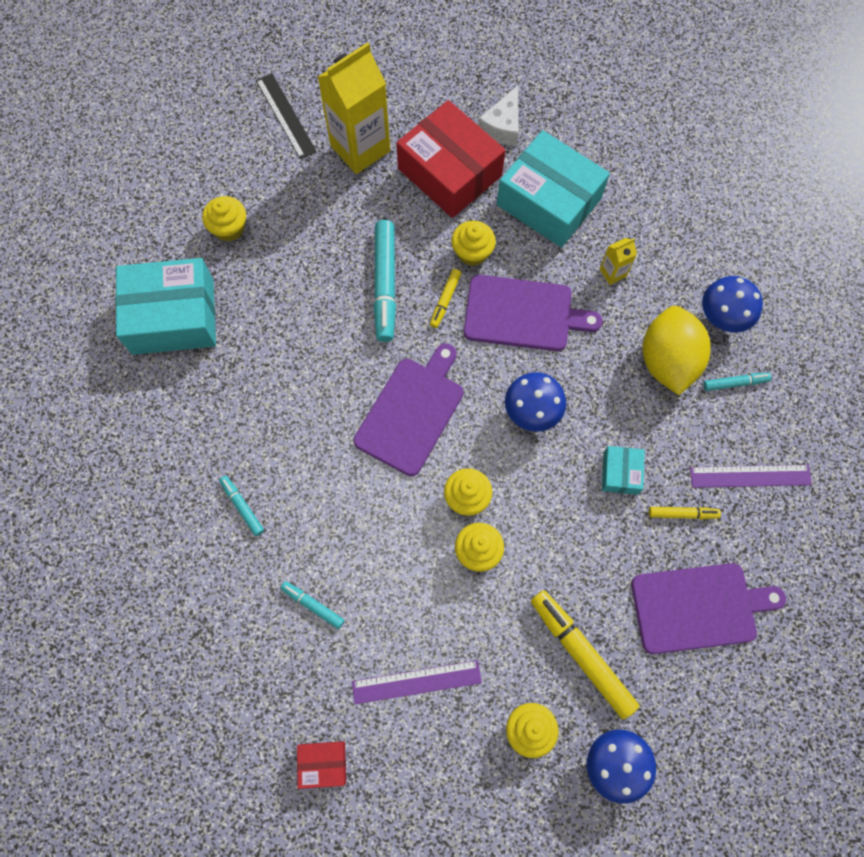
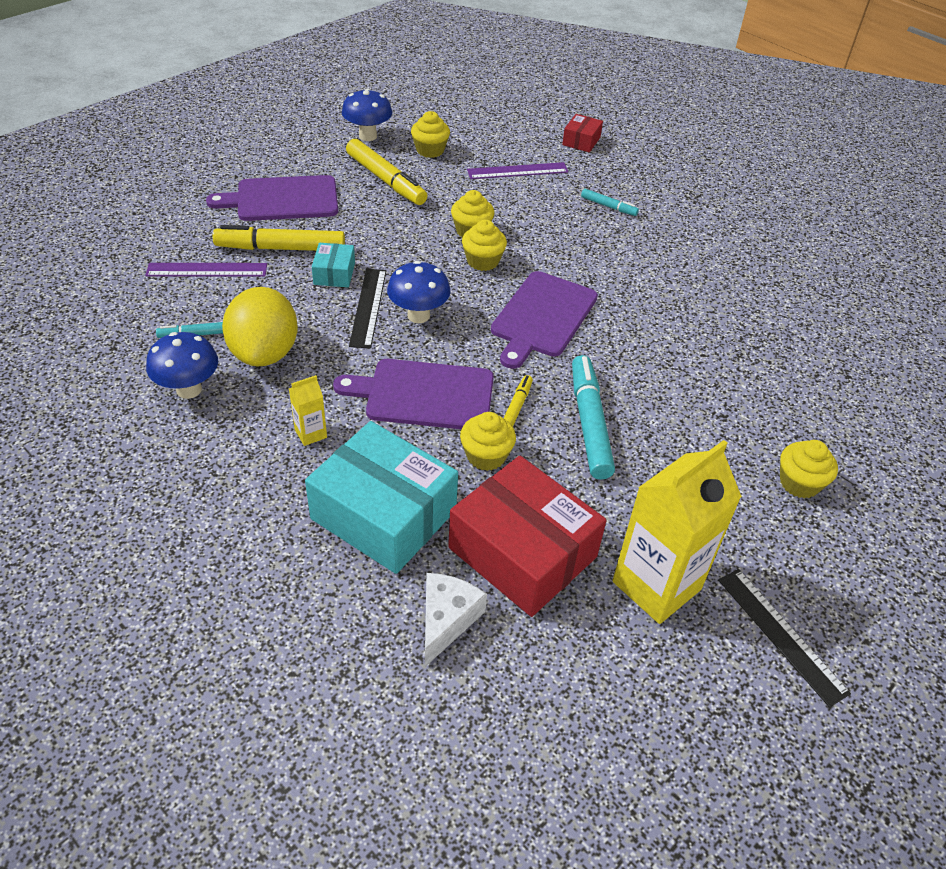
camera: 175 degrees right, 25 degrees down
(173, 316) = (822, 395): turquoise box -> none
(242, 507) = (688, 259): turquoise marker -> none
(323, 763) = (581, 141): red box -> red box turned 60 degrees counterclockwise
(581, 423) = (368, 307): none -> black ruler
(682, 514) = (281, 248): yellow marker -> yellow marker, size x1.96

